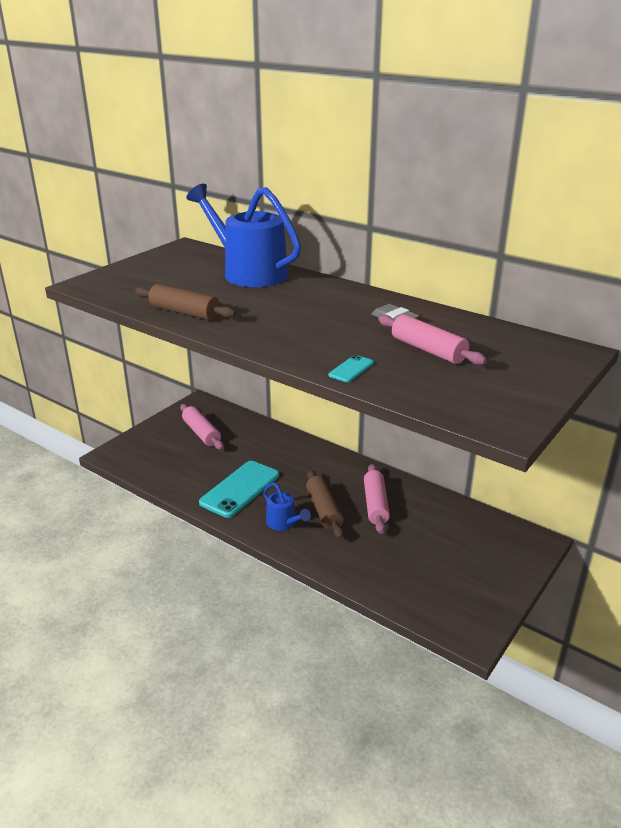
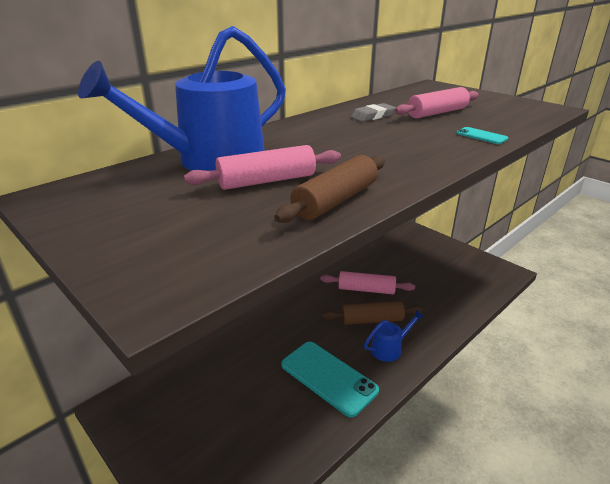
camera: 80 degrees left, 0 degrees up
(201, 433) = (197, 408): pink rolling pin -> pink rolling pin (267, 181)

